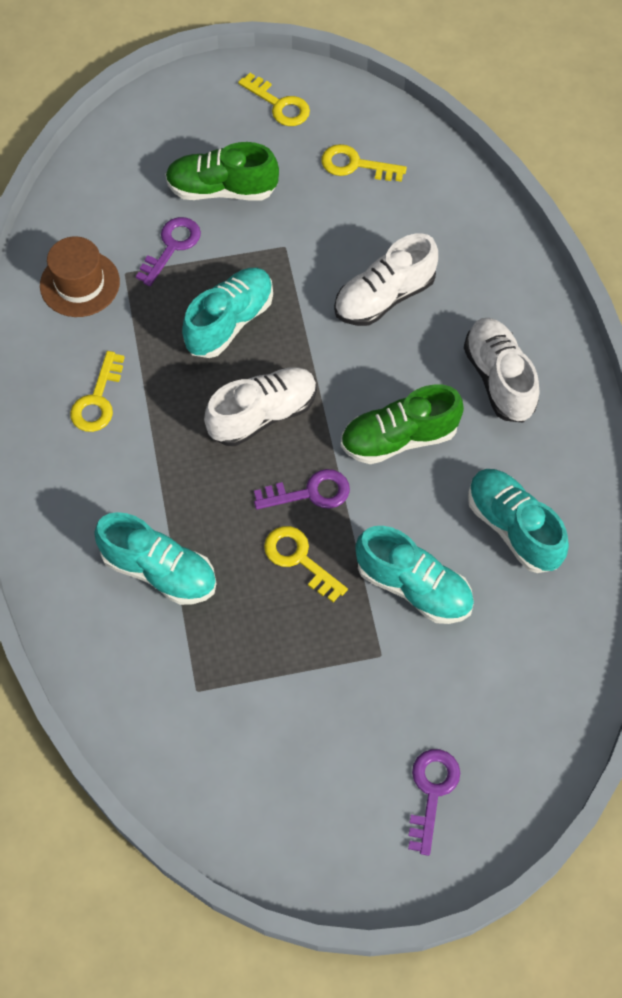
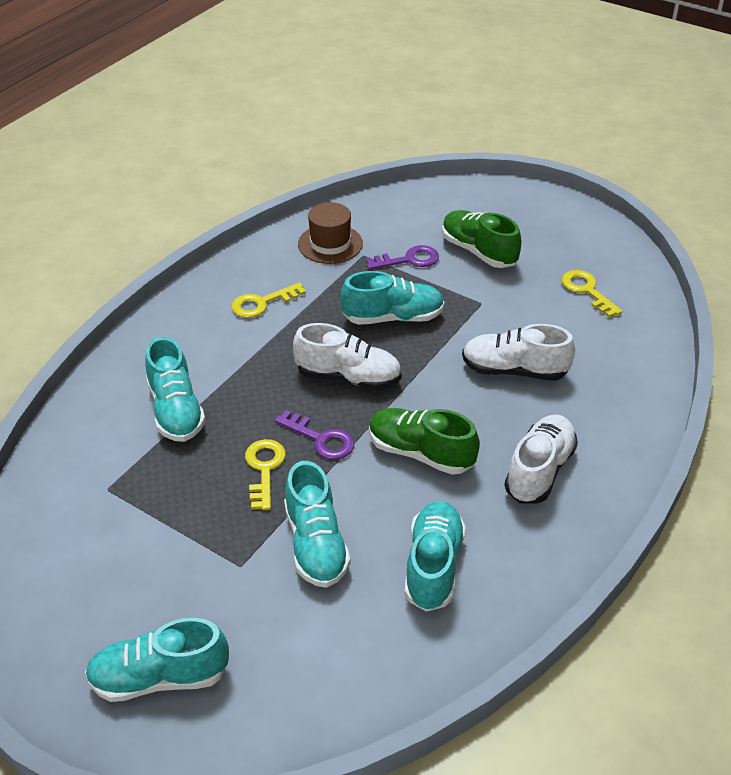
camera: 45 degrees right, 20 degrees down
(279, 105) = (573, 232): yellow key -> none
(431, 792) = (159, 678): purple key -> turquoise shoe

